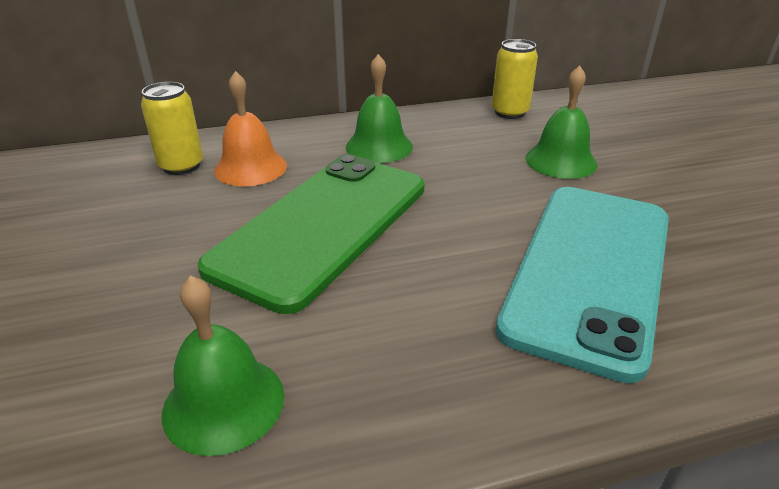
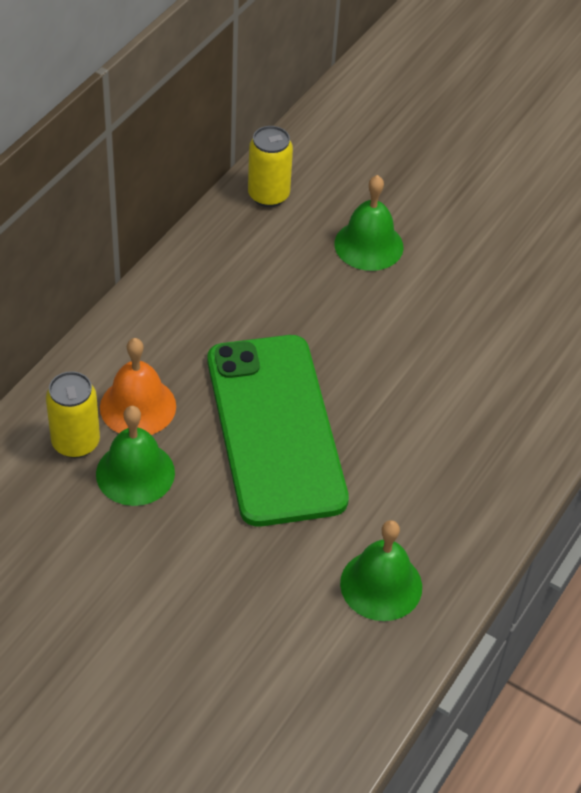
camera: 45 degrees left, 15 degrees up
(379, 146) = (210, 313): green bell -> green bell (135, 473)
(589, 271) = (479, 356): turquoise phone -> none

